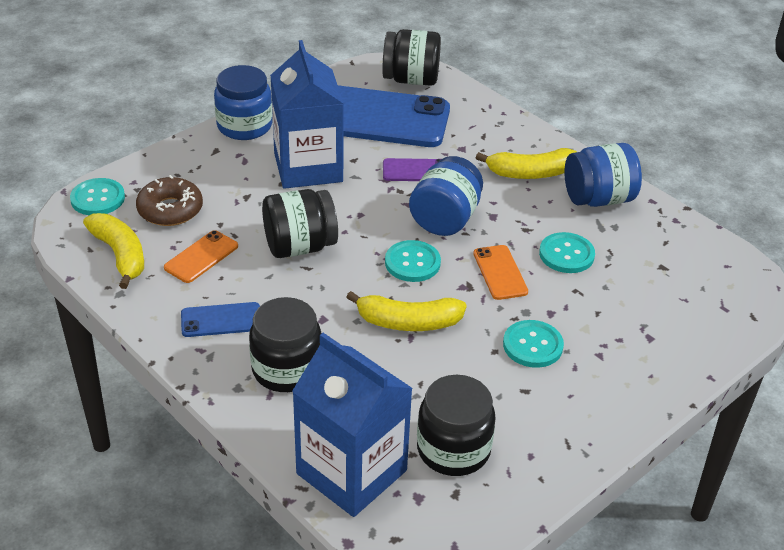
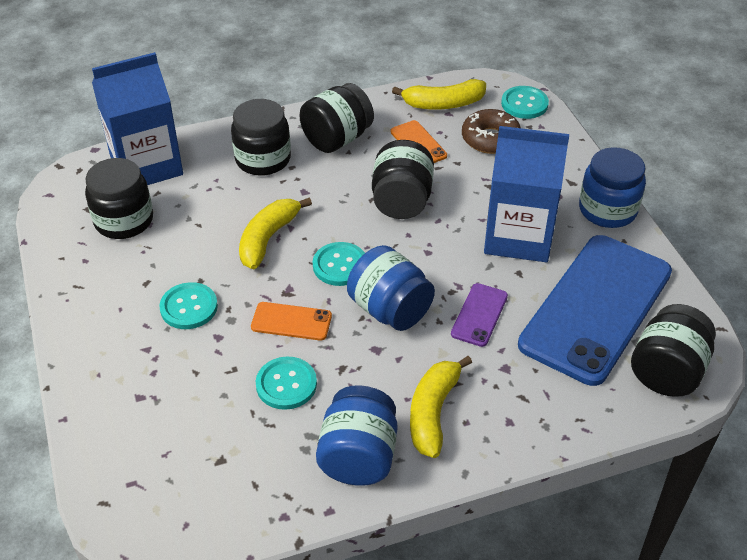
camera: 115 degrees right, 5 degrees up
(221, 320) = (337, 139): blue phone -> black jar

